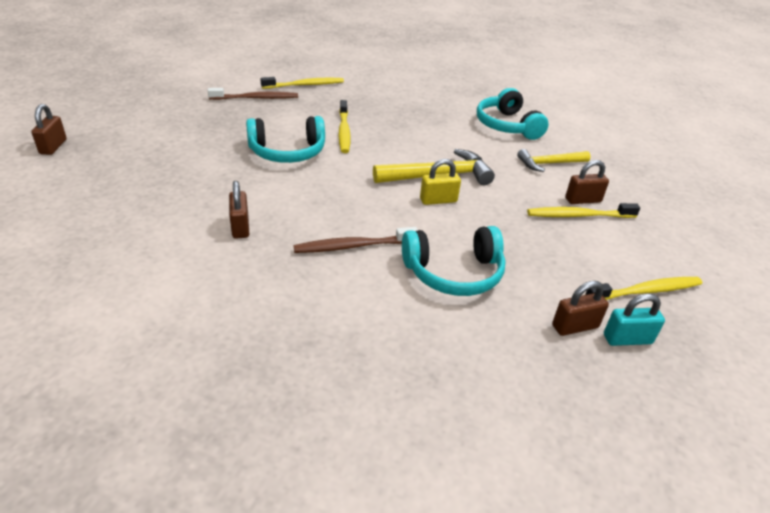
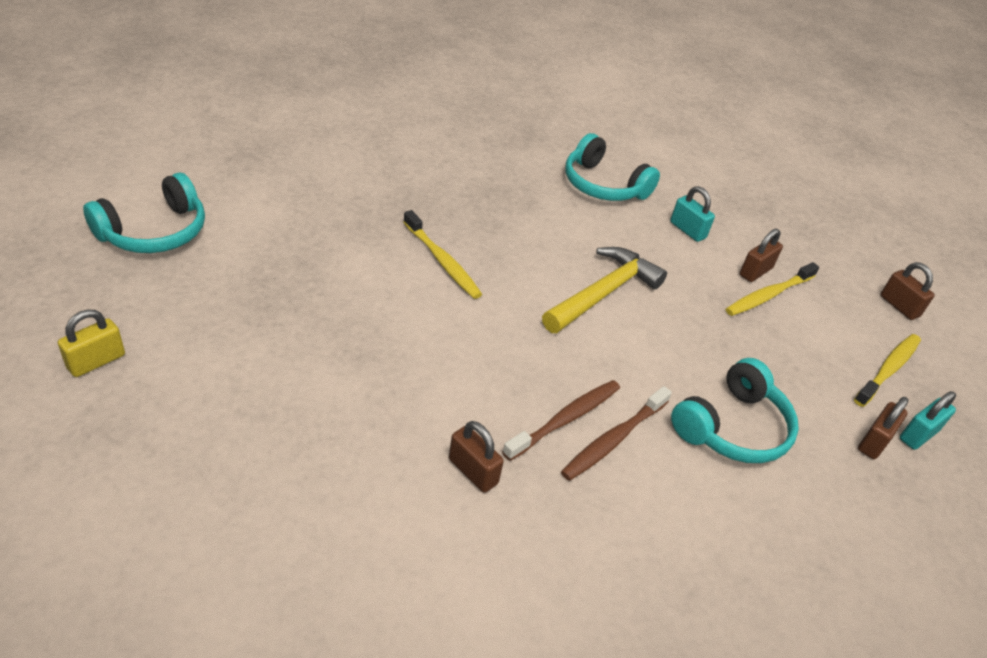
camera: 35 degrees left, 5 degrees up
(53, 147) = (72, 451): brown padlock -> brown padlock (899, 306)
(256, 98) = (276, 241): brown toothbrush -> brown toothbrush (565, 419)
(287, 152) = (410, 324): turquoise headphones -> turquoise headphones (155, 232)
(304, 85) = (317, 193): yellow toothbrush -> none
(438, 200) = (634, 331): yellow padlock -> yellow padlock (96, 361)
(549, 164) = (687, 230): yellow hammer -> turquoise padlock

